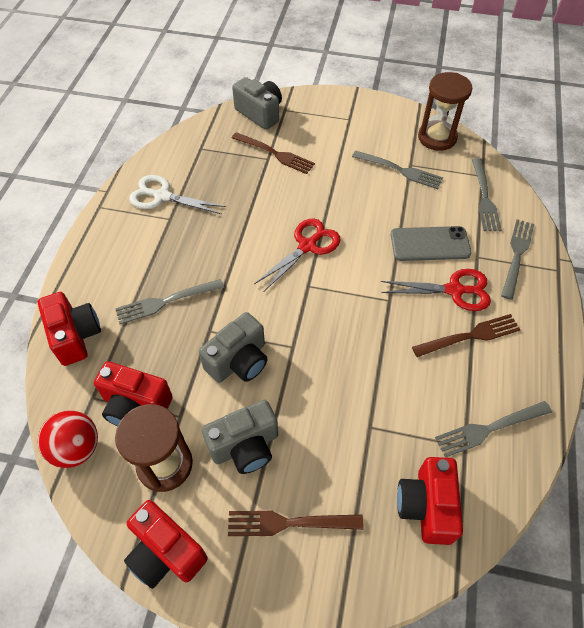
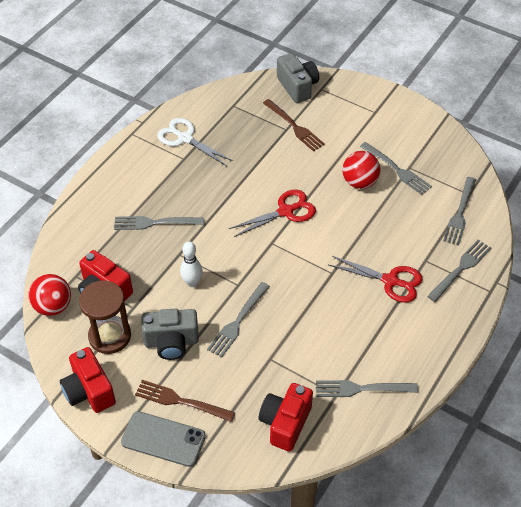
camera: 20 degrees right, 5 degrees down
(75, 336) = (79, 228): red camera -> none
(239, 361) = (192, 282): grey camera -> white bowling pin
(312, 392) = (238, 321): none -> grey fork
(369, 193) = (359, 182): none -> red ball
(430, 244) = (390, 238): grey phone -> grey phone (163, 439)
(437, 137) = (446, 149): brown hourglass -> none
(470, 336) = (384, 319): brown fork -> none

